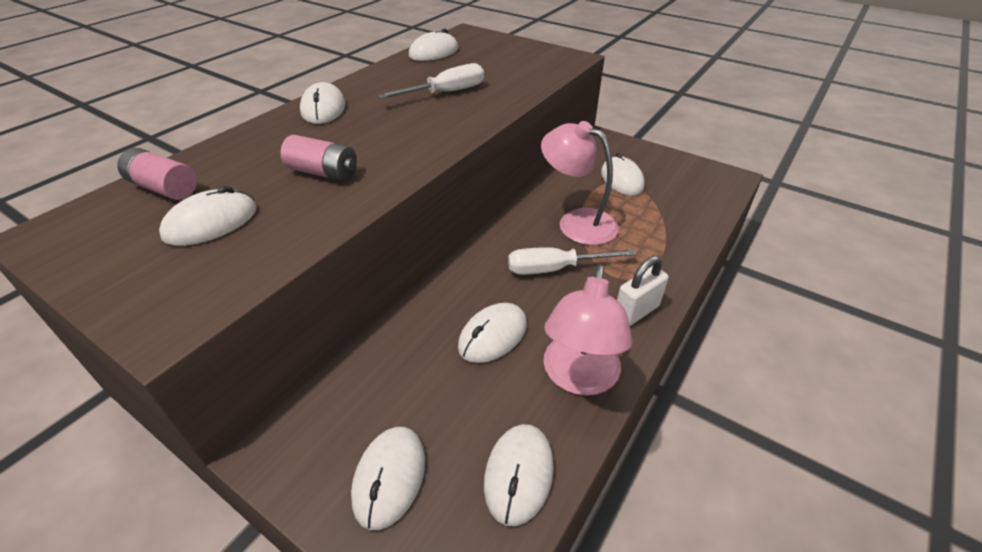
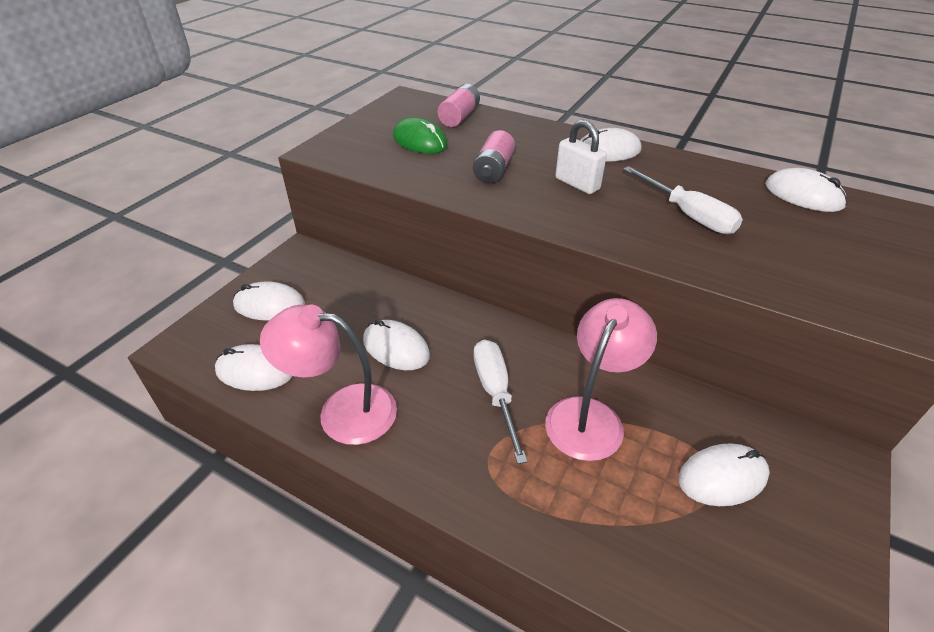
camera: 85 degrees right, 0 degrees up
(211, 222) = (420, 141): white mouse -> green mouse
(636, 312) = (432, 468): white padlock -> white padlock (577, 184)

